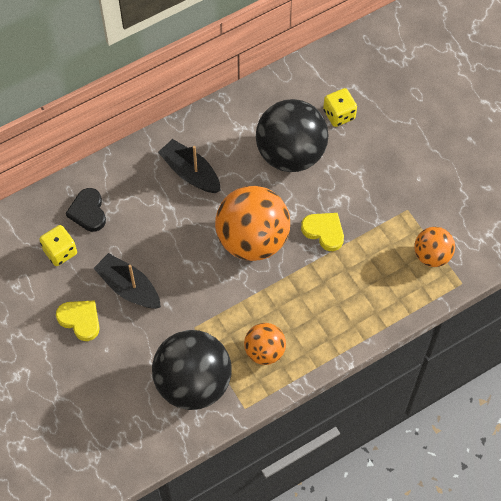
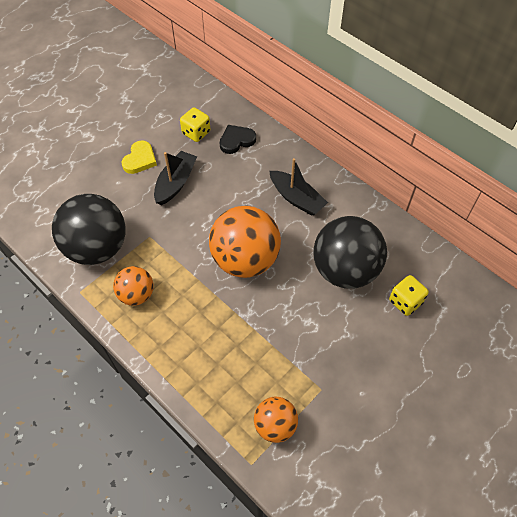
camera: 75 degrees right, 5 degrees down
(190, 172) = (296, 198): black boat -> black boat turned 105 degrees clockwise
(324, 231) = (271, 316): yellow heart -> none

